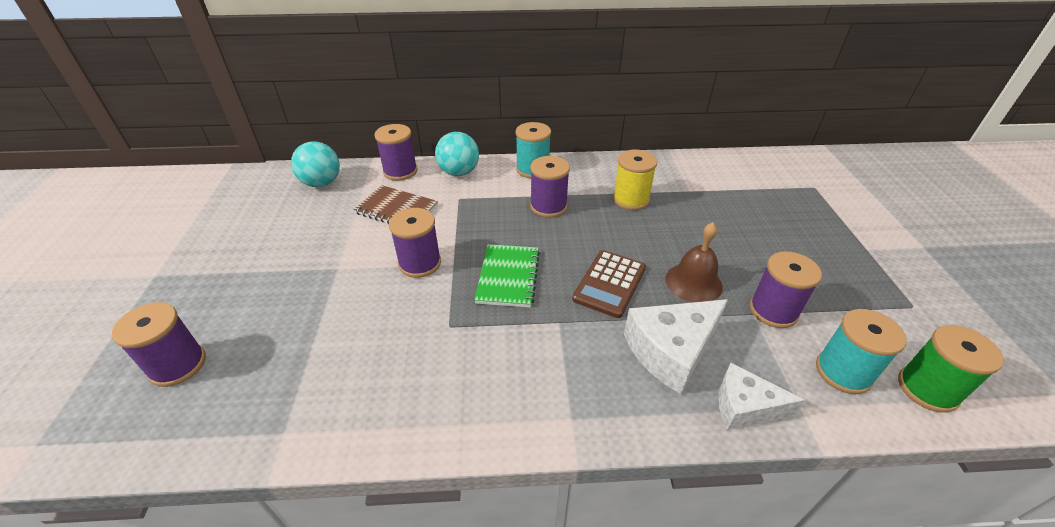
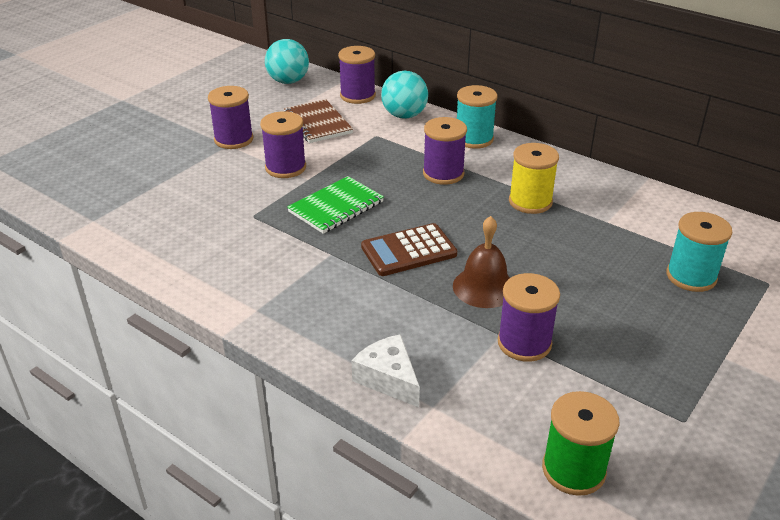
camera: 40 degrees right, 5 degrees down
(178, 365) = (81, 157): purple spool -> purple spool (233, 139)
(671, 351) = (387, 316): white cheese -> none
(843, 372) = (512, 413): turquoise spool -> turquoise spool (691, 276)

